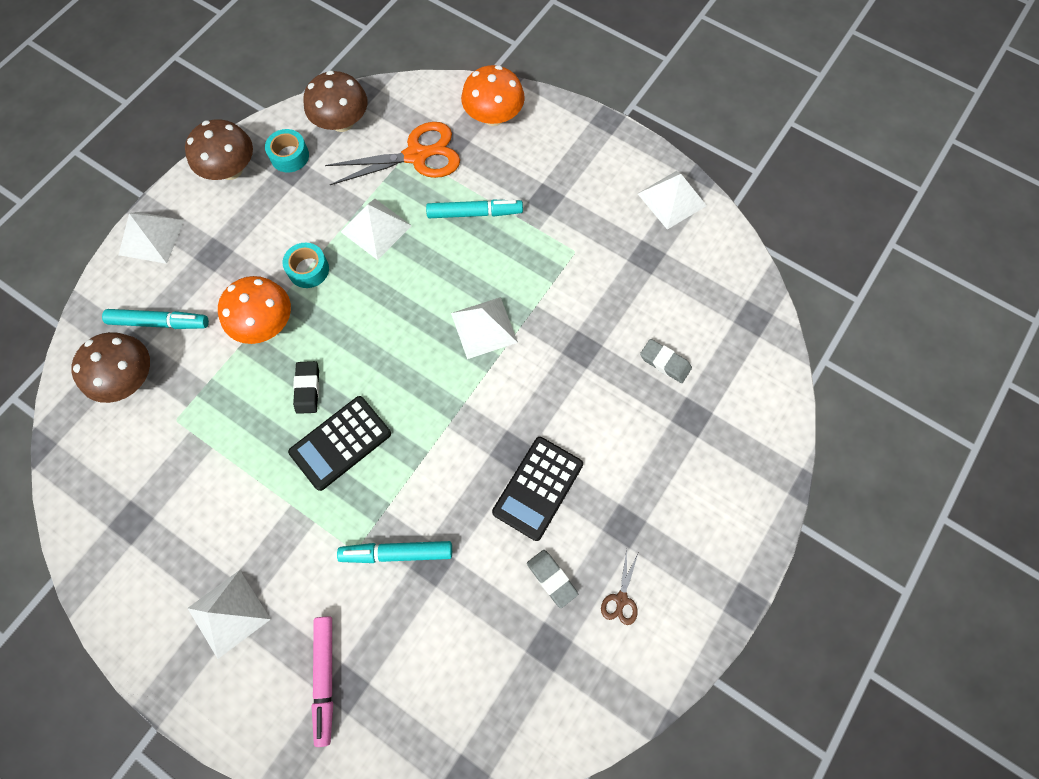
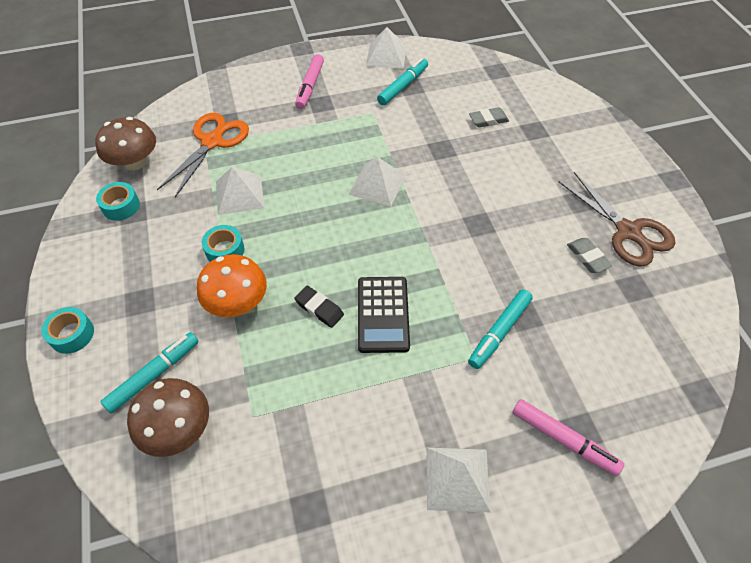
camera: 50 degrees left, 15 degrees down
(151, 237) = (72, 334): white pyramid -> turquoise tape
(231, 169) = (84, 247): brown mushroom -> none
(474, 213) = (290, 140): turquoise marker -> turquoise marker (403, 86)
(493, 116) = (234, 91): orange mushroom -> none
(538, 488) = (518, 226): black calculator -> none
(552, 578) = (587, 257): grey eraser -> grey eraser turned 60 degrees clockwise
(560, 171) = (310, 86): none -> pink marker
(621, 599) = (628, 232): brown scissors -> brown scissors, size x2.24

